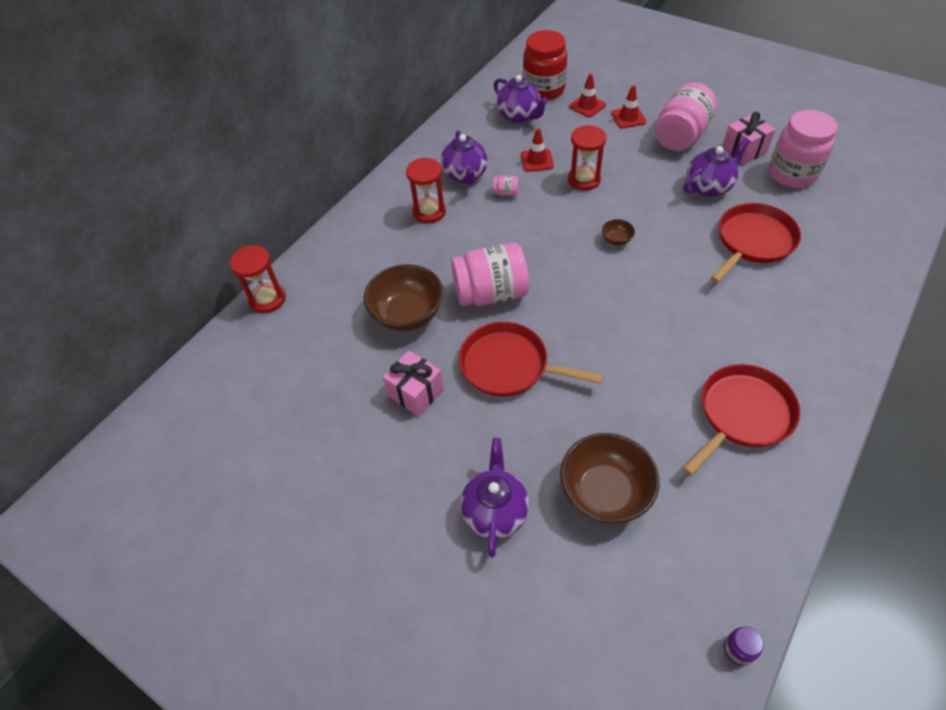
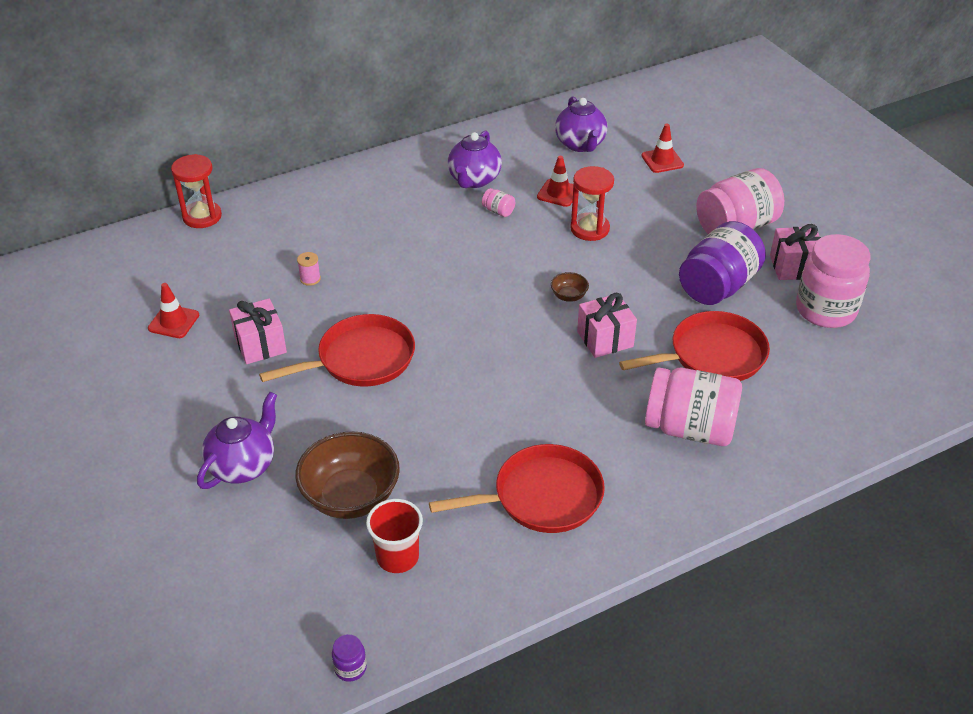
camera: 25 degrees right, 10 degrees down
(407, 314) = (310, 279): brown bowl -> pink spool
(429, 212) = (409, 199): red hourglass -> none
(491, 293) = (401, 293): pink jar -> pink jar (689, 428)
(508, 365) = (361, 359): red pan -> red pan turned 105 degrees clockwise
(543, 90) = (630, 128): red jar -> none
(628, 118) = (696, 188): red traffic cone -> red traffic cone (173, 322)
(671, 263) = (605, 339): none -> pink gift
(686, 526) = (397, 557): none -> red cup
(709, 186) = (718, 286): purple teapot -> purple jar

